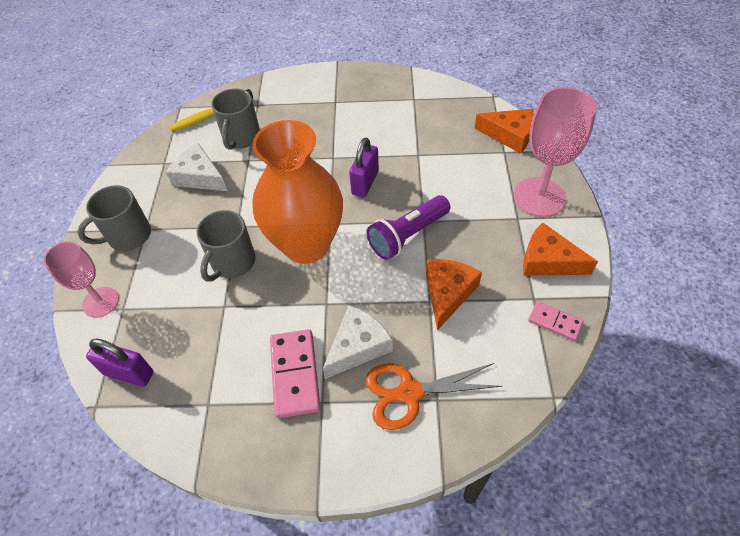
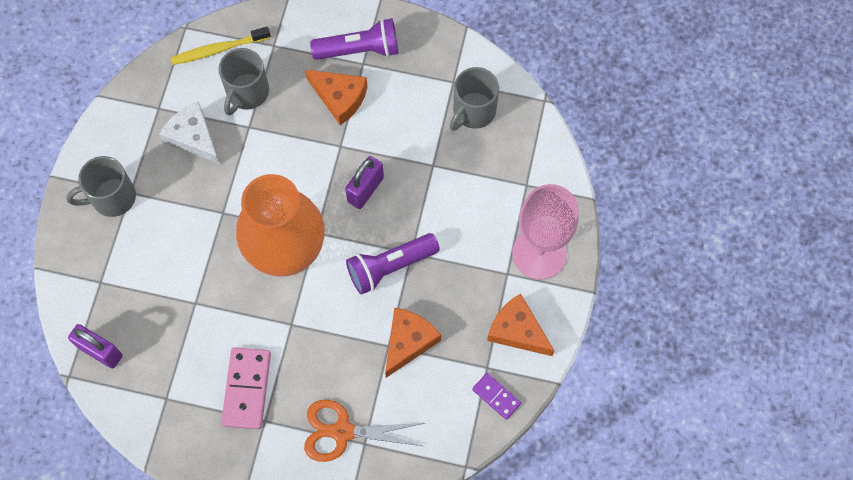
camera: 10 degrees right, 15 degrees up
(100, 302) = (80, 269): pink goblet -> none
(232, 262) = (211, 255): grey mug -> grey mug (473, 111)
(330, 94) = (360, 50): none -> purple flashlight
(358, 346) = (309, 376): white cheese -> none
(509, 135) = (541, 163): orange cheese -> orange cheese (339, 98)
(554, 322) = (496, 396): pink domino -> purple domino

